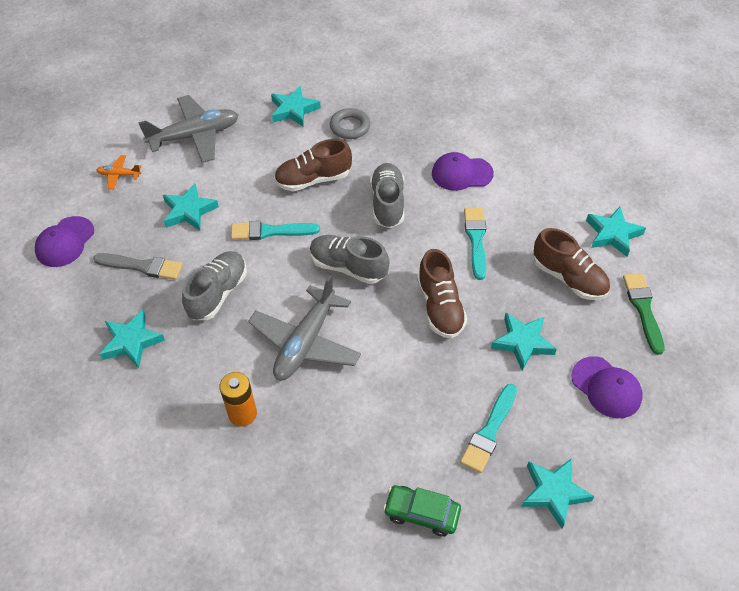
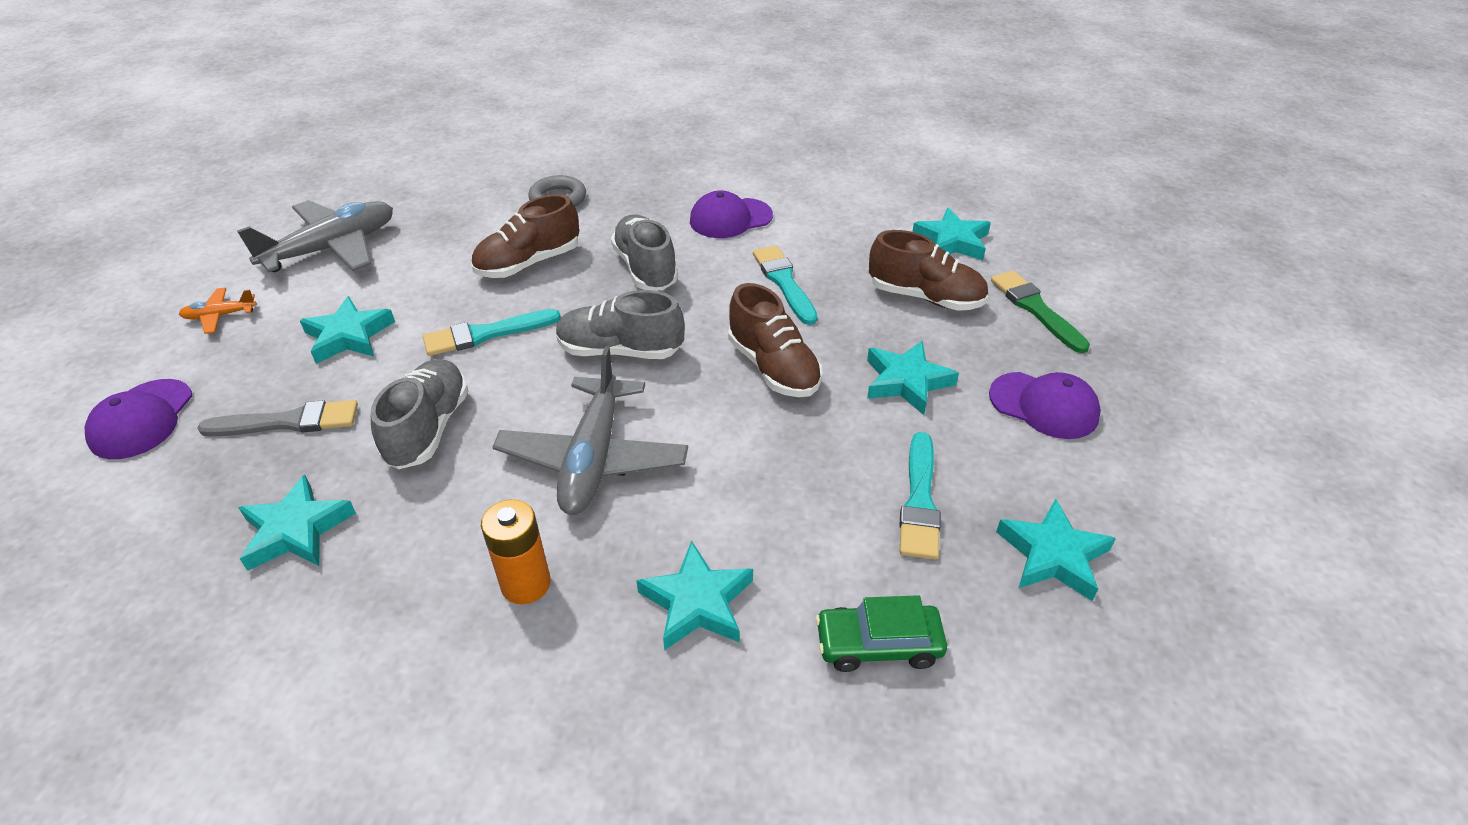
camera: 20 degrees left, 10 degrees down
(294, 110) = (471, 195): turquoise star -> turquoise star (697, 602)

